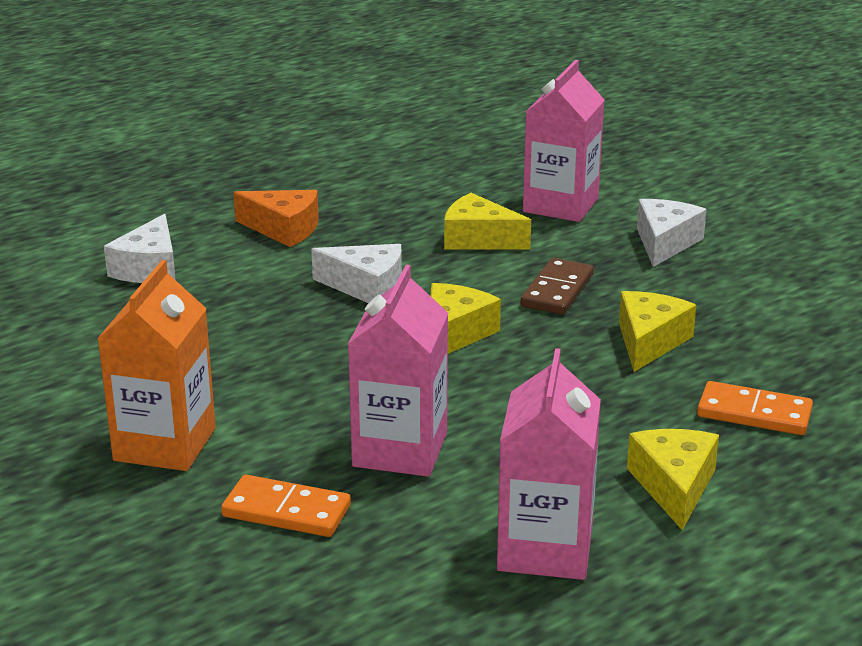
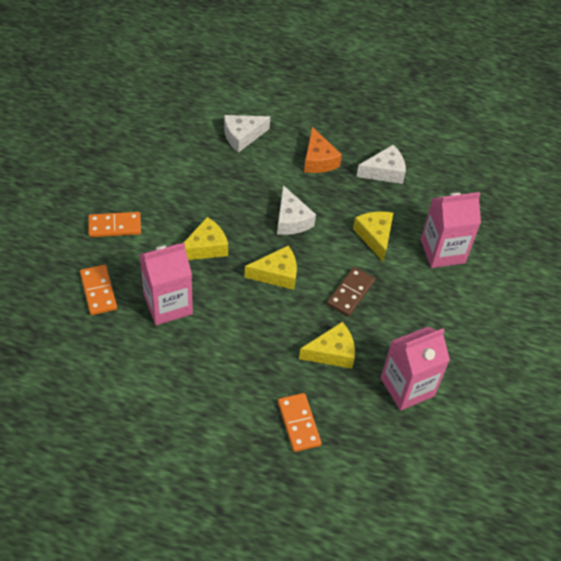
camera: 50 degrees right, 25 degrees up
(165, 444) = (115, 226): orange carton -> orange domino
(545, 549) = (133, 391): pink carton -> pink carton (407, 387)
(557, 290) = (350, 293): brown domino -> brown domino turned 45 degrees counterclockwise
(665, 243) = (441, 314): white cheese -> white cheese (384, 172)
(674, 486) = (212, 417): yellow cheese -> yellow cheese (205, 247)

